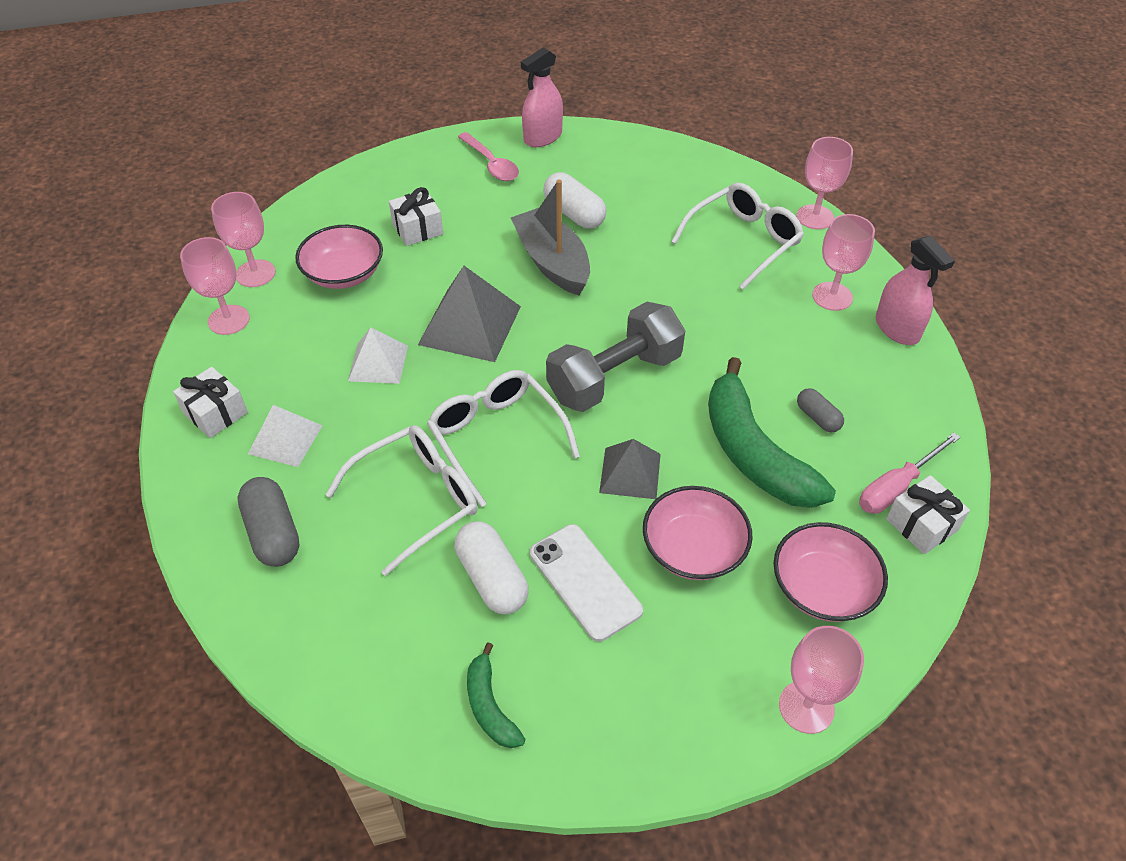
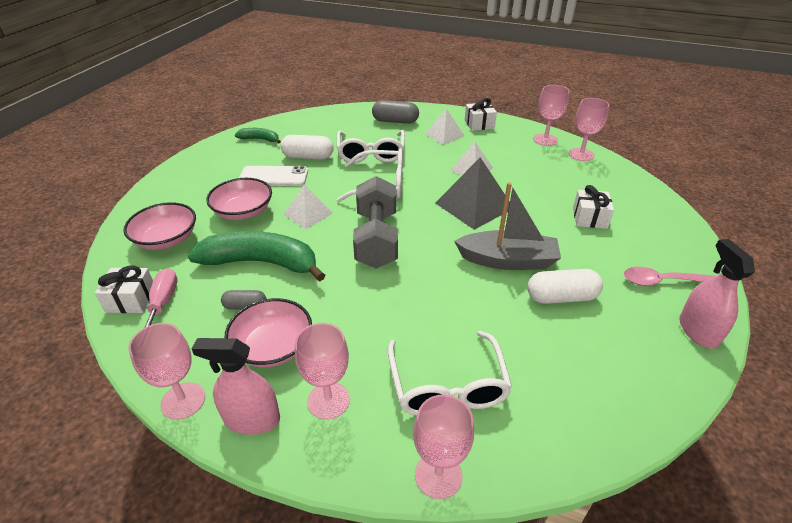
camera: 125 degrees right, 10 degrees down
(344, 273) = (559, 179): pink bowl -> pink bowl (273, 347)
(630, 473) = (308, 213): grey pyramid -> white pyramid
(806, 707) = (140, 204): pink goblet -> pink goblet (183, 401)

